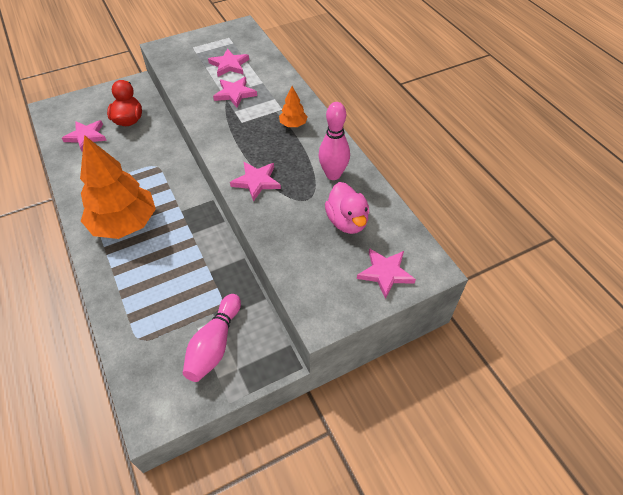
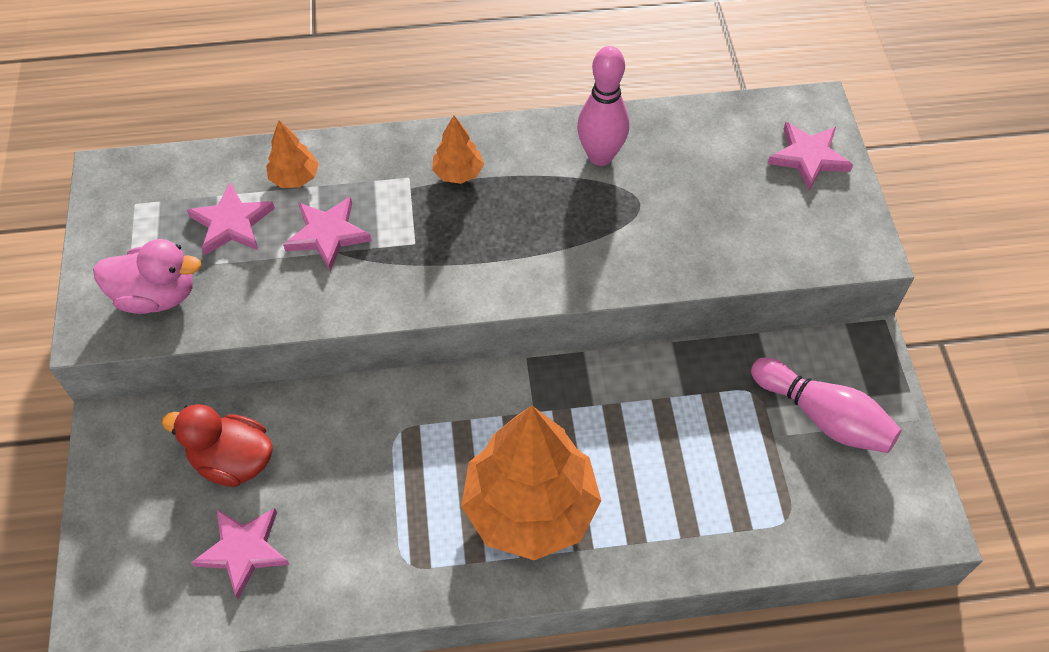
camera: 70 degrees left, 5 degrees up
(256, 182) = (575, 257): pink star -> none
(264, 74) = (295, 178): none -> orange tree
(347, 221) = (702, 169): pink duck -> pink duck (157, 296)

